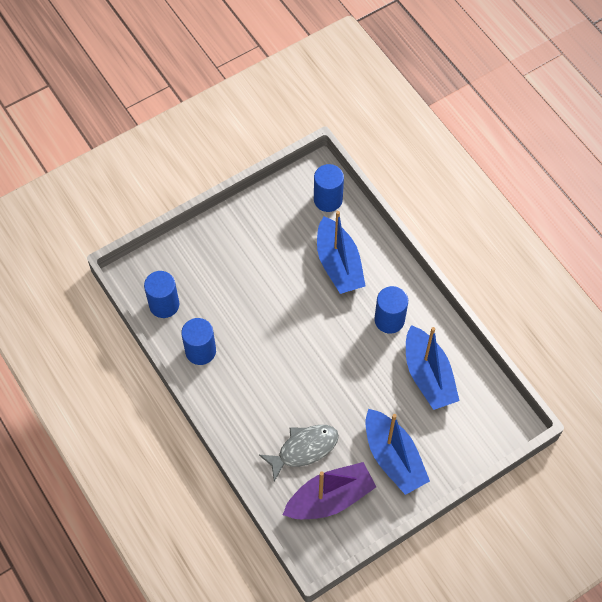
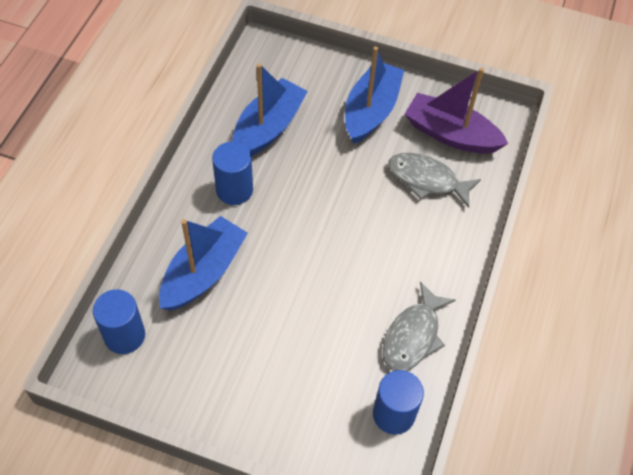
camera: 130 degrees left, 5 degrees down
(200, 351) = (413, 336): blue cylinder -> grey fish

